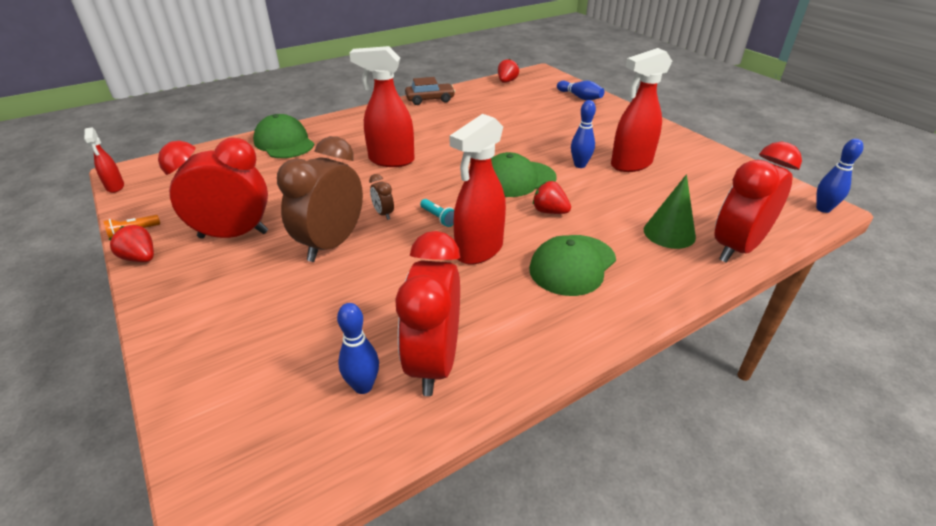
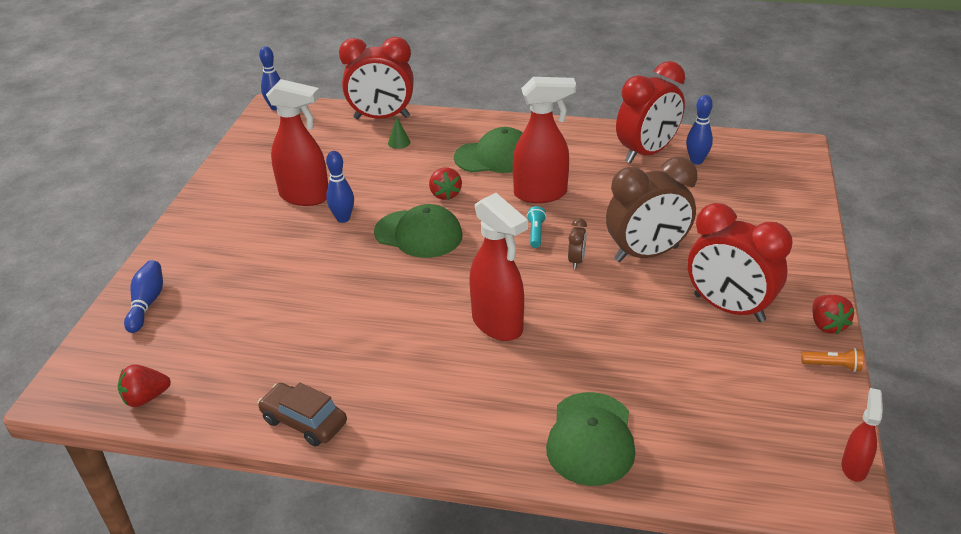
camera: 135 degrees left, 0 degrees up
(669, 233) = (399, 142): green cone -> green cone, size x0.52

